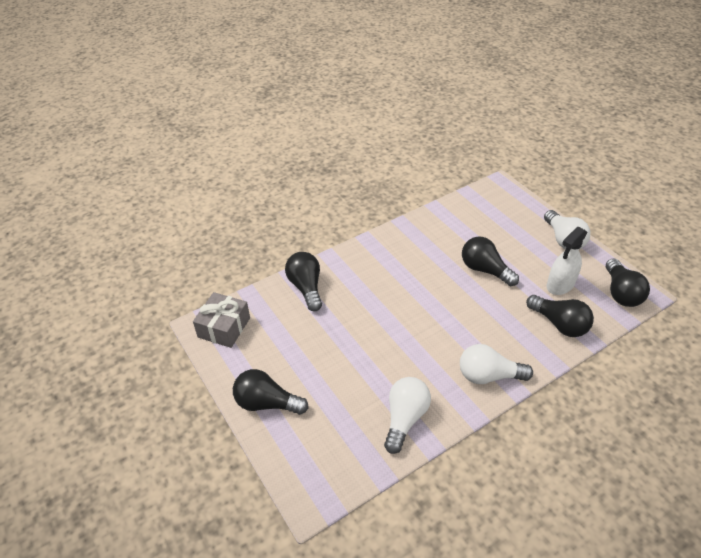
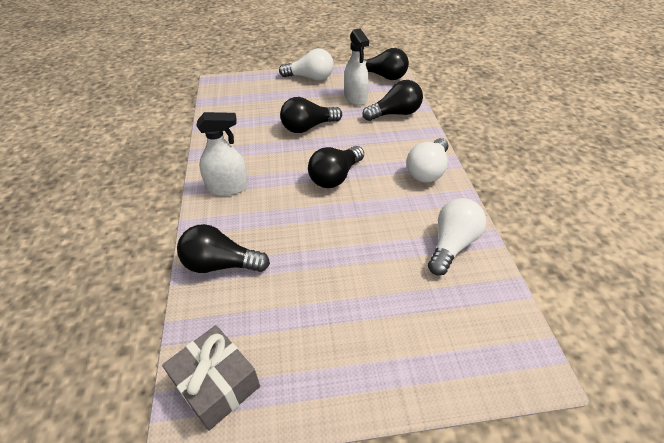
camera: 65 degrees left, 0 degrees up
(266, 403) = (377, 371): black light bulb -> black light bulb (335, 177)
(377, 255) = (228, 187): none -> white spray bottle
(405, 418) = (452, 244): white light bulb -> white light bulb turned 75 degrees clockwise

